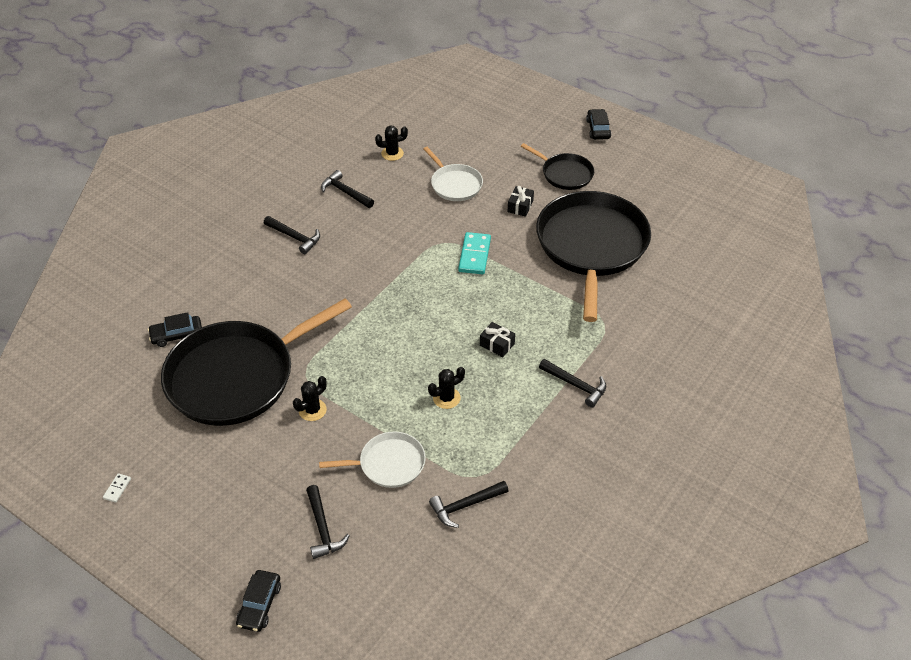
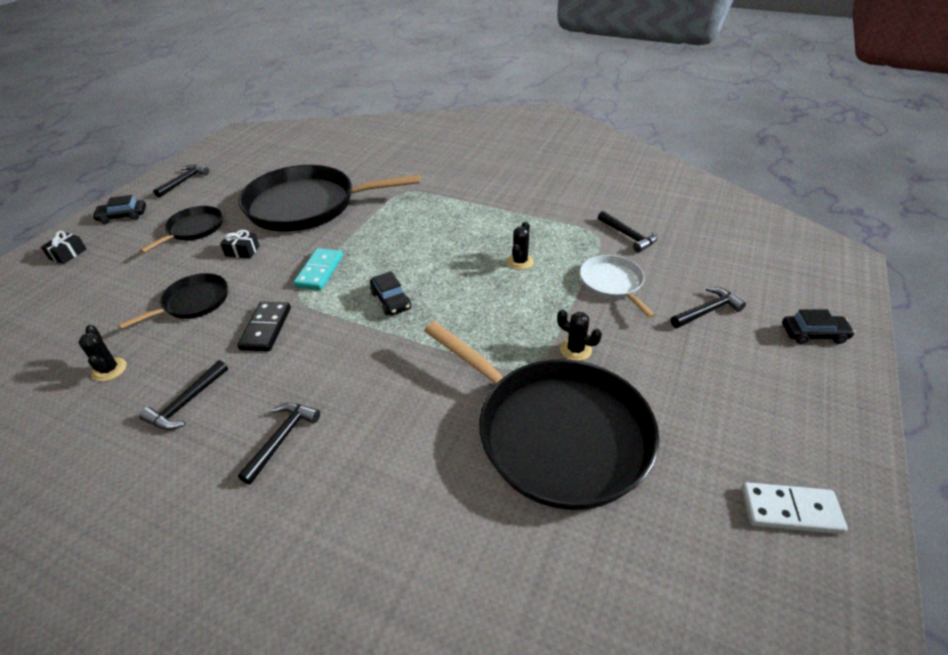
camera: 100 degrees left, 5 degrees down
(117, 488) = (790, 510): white domino -> white domino, size x2.09
(177, 335) = (505, 534): black car -> black car (391, 300)
(408, 225) = (266, 328): none -> black domino
(446, 398) = (520, 262): black cactus -> black cactus turned 60 degrees clockwise
(455, 184) = (193, 302): white pan -> black pan
(474, 255) = (319, 271): turquoise domino -> turquoise domino turned 75 degrees counterclockwise
(497, 344) = (444, 242): black gift -> black gift (68, 254)
(576, 385) = (479, 199): black hammer -> black hammer (184, 181)

